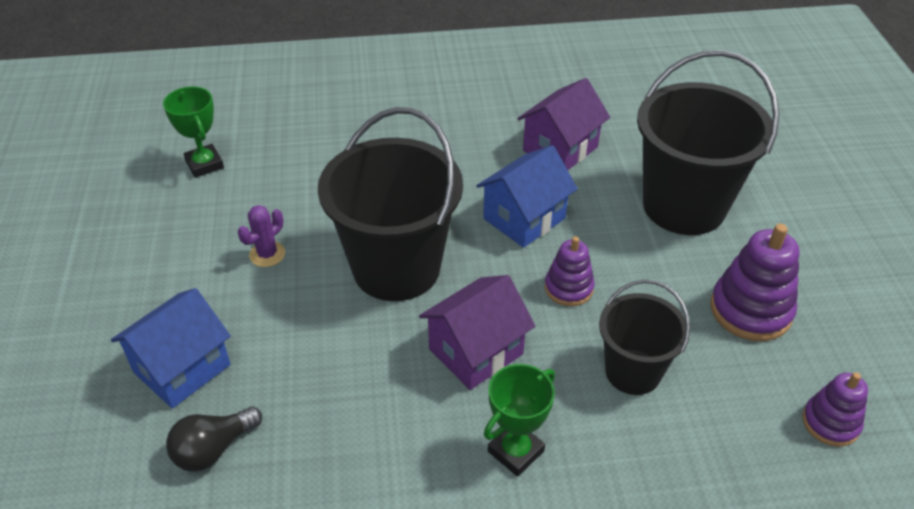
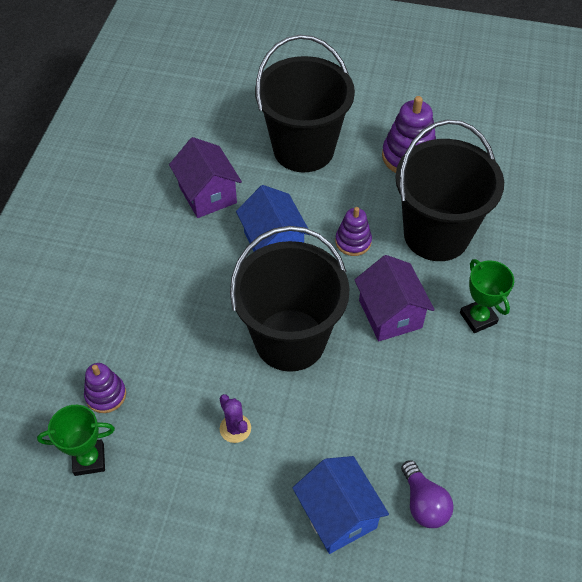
camera: 70 degrees left, 10 degrees up
(213, 449) = (423, 503): black light bulb -> purple light bulb
(633, 372) = (436, 234): black bucket -> black bucket, size x1.75
(830, 423) = (502, 159): purple stacking toy -> purple stacking toy (106, 395)

